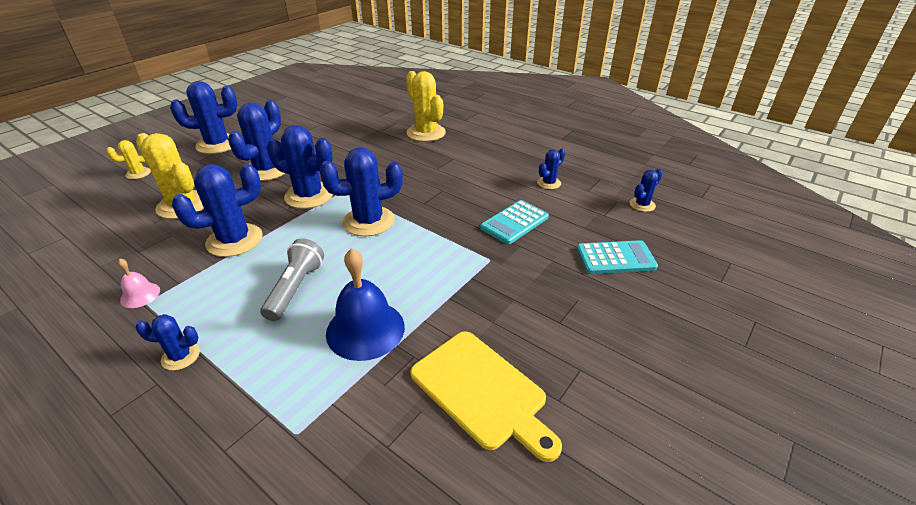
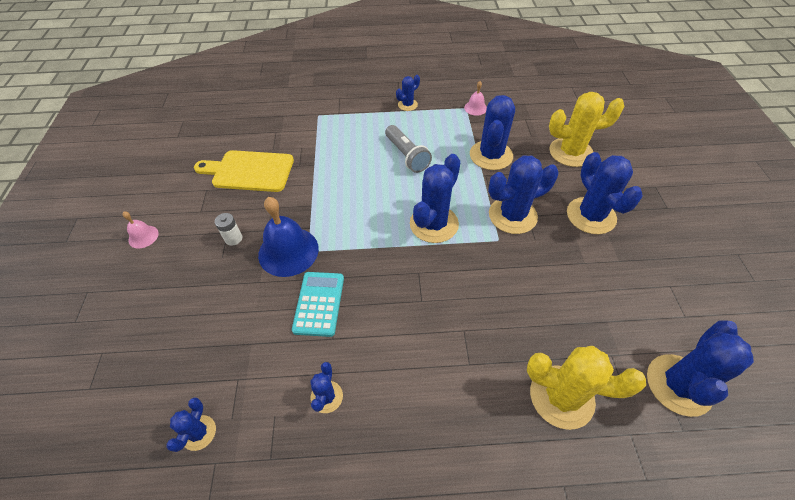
camera: 140 degrees right, 15 degrees up
(138, 173) = (656, 150): yellow cactus -> none
(217, 144) = (686, 211): blue cactus -> blue cactus (679, 385)
(365, 329) = (339, 161): blue bell -> blue bell (288, 251)
(555, 311) = (233, 238): none -> white battery
(615, 258) = (205, 319): turquoise calculator -> none
(668, 377) = (143, 236): none -> pink bell

